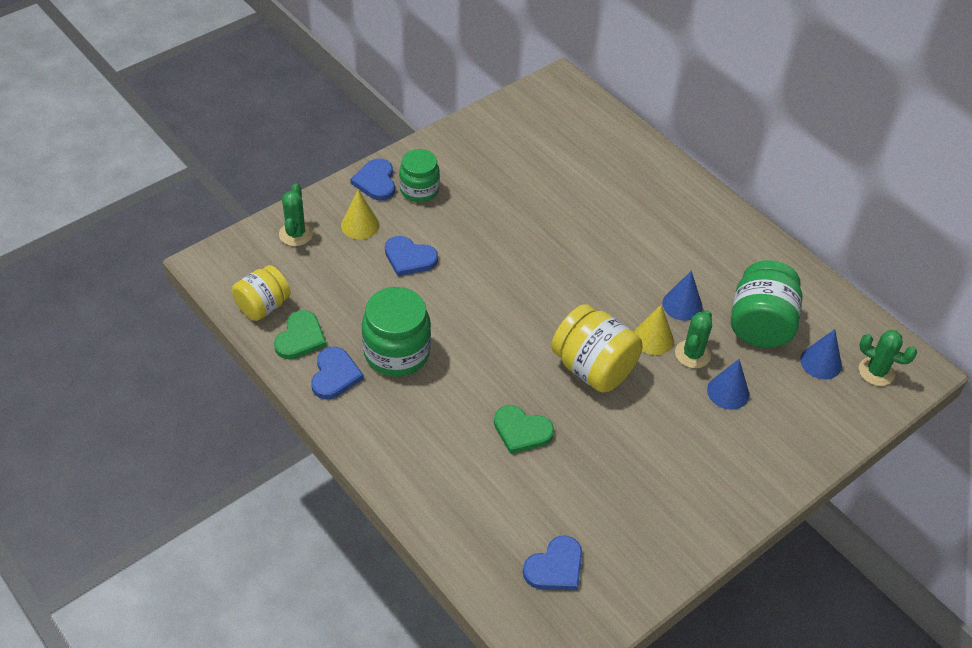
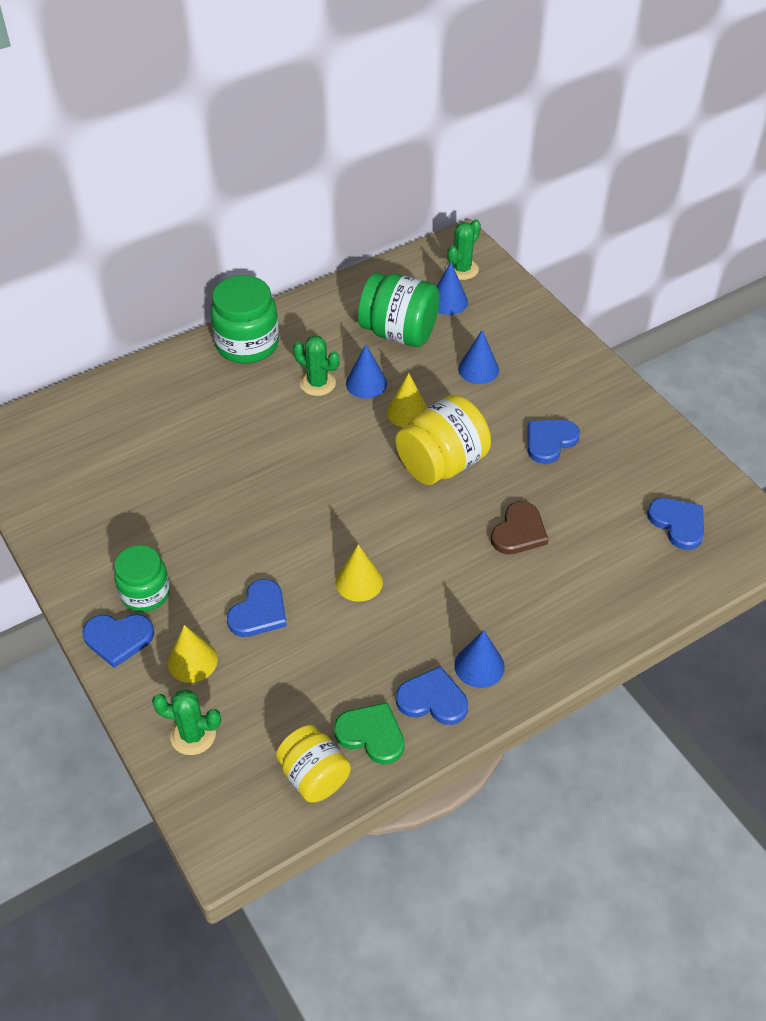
camera: 80 degrees left, 0 degrees up
(370, 405) = (479, 666): none -> blue cone
(396, 352) = (404, 635): green jar -> green jar (247, 344)
(447, 318) = (359, 582): none -> yellow cone
(521, 431) = (519, 532): green heart -> brown heart
(643, 455) = (550, 441): none -> blue heart
(692, 354) = (430, 386): green cactus -> green cactus (317, 383)

